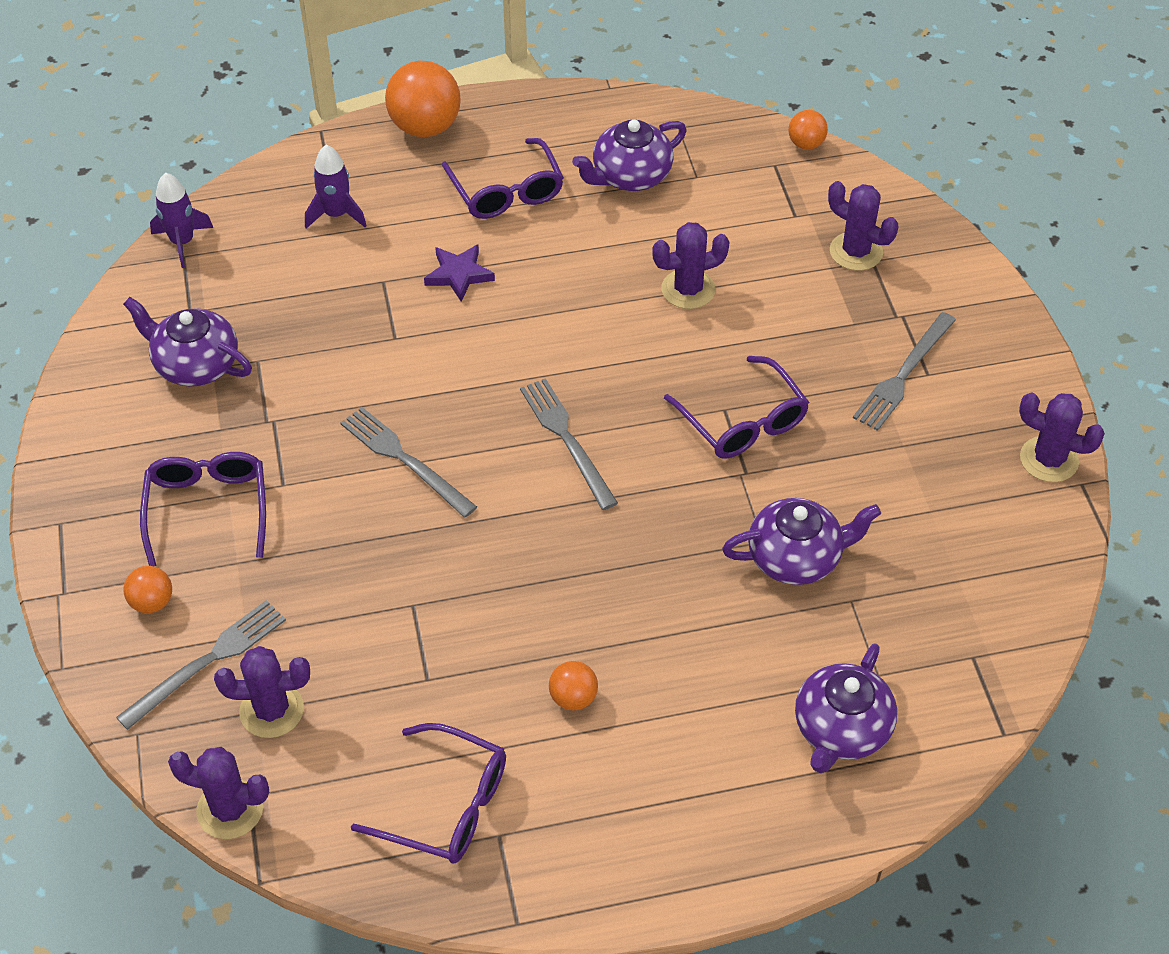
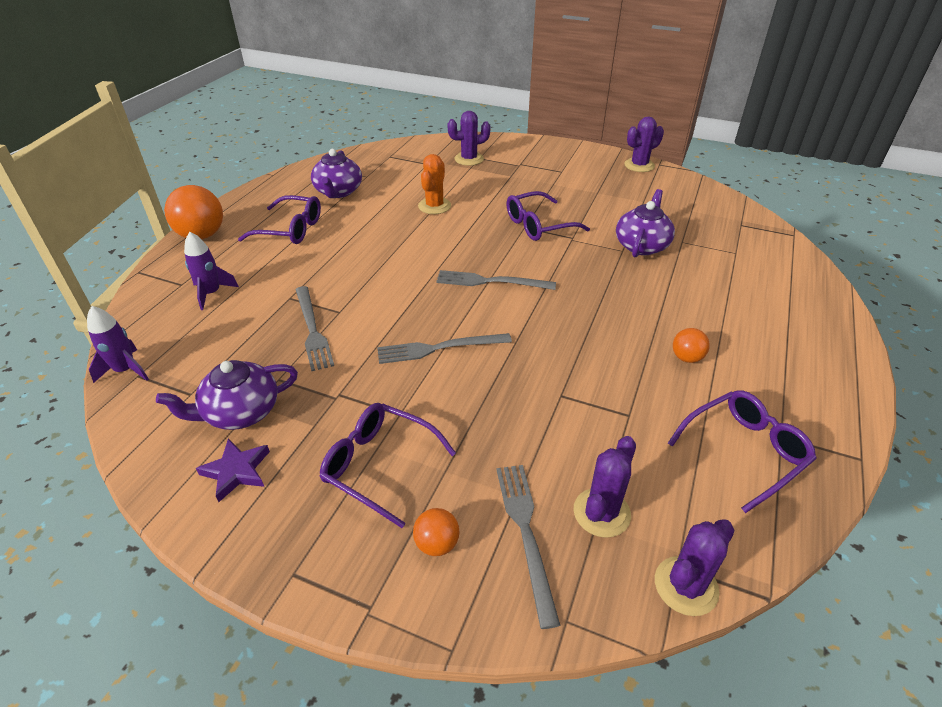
camera: 55 degrees left, 10 degrees down
(459, 274) = (325, 268): purple star -> purple star (236, 471)
(688, 289) = (434, 206): purple cactus -> orange cactus
(743, 422) = (538, 225): purple glasses -> purple glasses turned 150 degrees clockwise
(806, 144) = (389, 145): orange ball -> none
(841, 729) = (765, 276): purple teapot -> none
(903, 374) = (555, 176): grey fork -> grey fork (312, 330)

